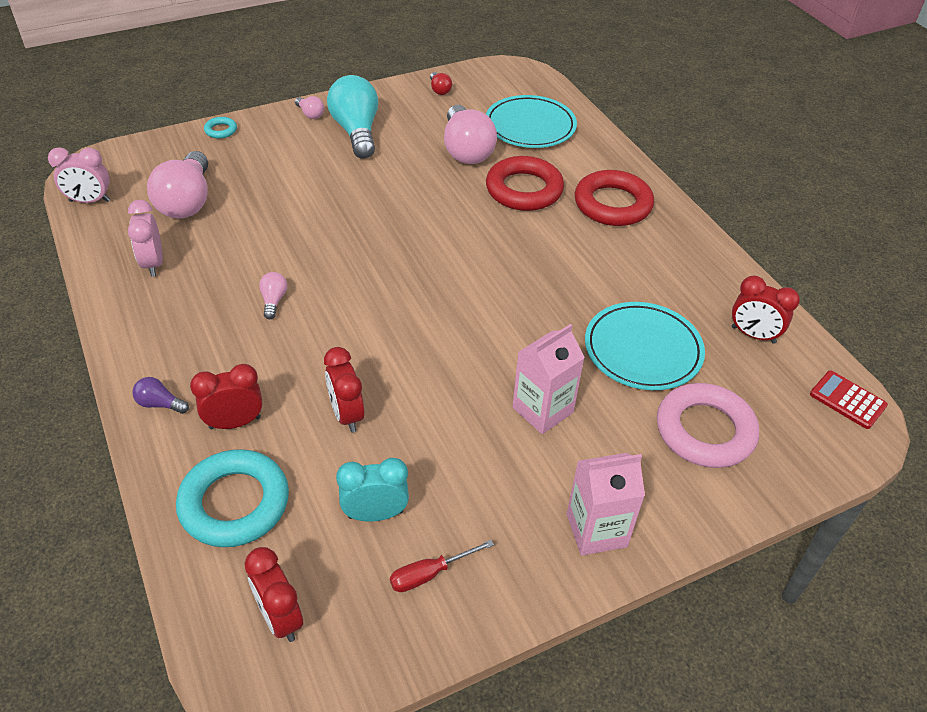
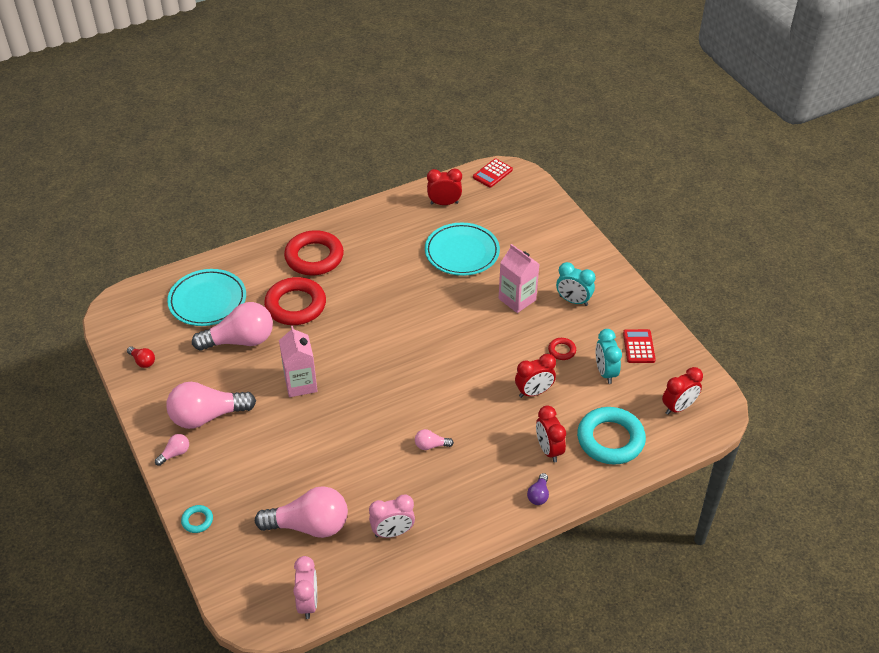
camera: 90 degrees left, 0 degrees up
(356, 131) = (207, 416): turquoise light bulb -> pink light bulb
(428, 458) = (562, 350): none -> red ring
(430, 574) = (638, 346): red screwdriver -> red calculator
(439, 90) = (143, 361): red light bulb -> red light bulb turned 60 degrees clockwise
(542, 486) = (573, 301): none -> turquoise clock
(596, 530) = (598, 280): pink carton -> pink carton (300, 384)
(705, 431) = (523, 232): pink ring -> none
(753, 335) = (444, 203): red clock -> red clock turned 120 degrees counterclockwise

